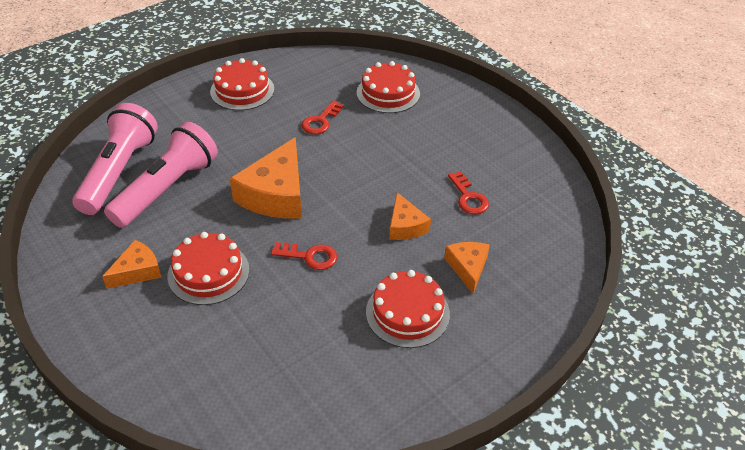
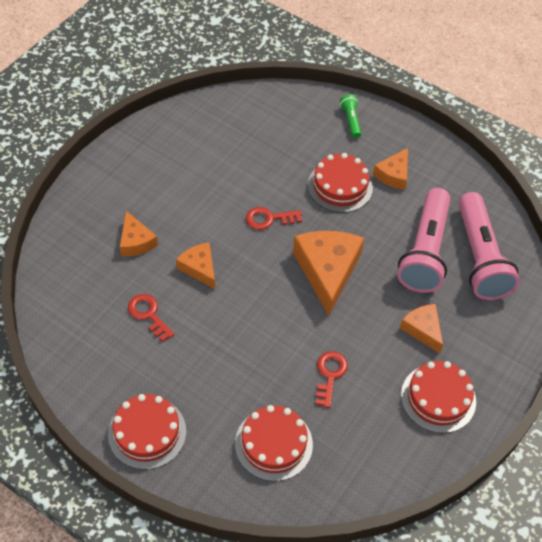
camera: 160 degrees right, 10 degrees up
(136, 355) = (351, 120): none -> green flashlight
(219, 132) = (423, 329): none -> orange cheese
(407, 313) = (175, 192): red cake -> red cake (147, 432)

